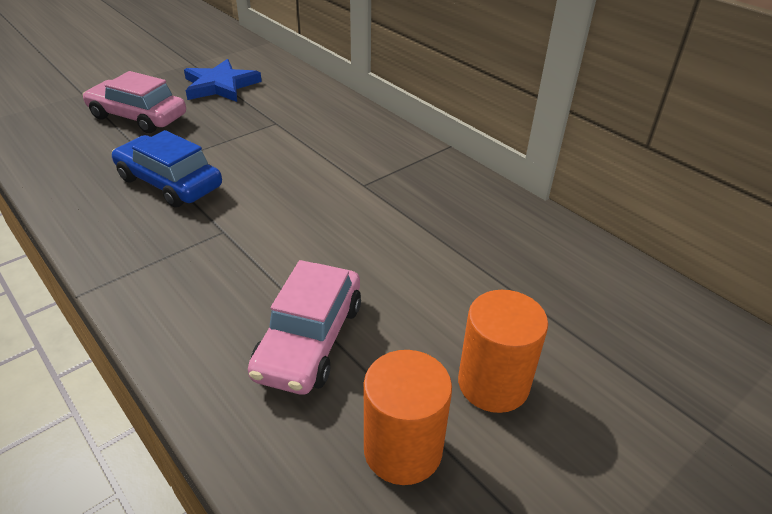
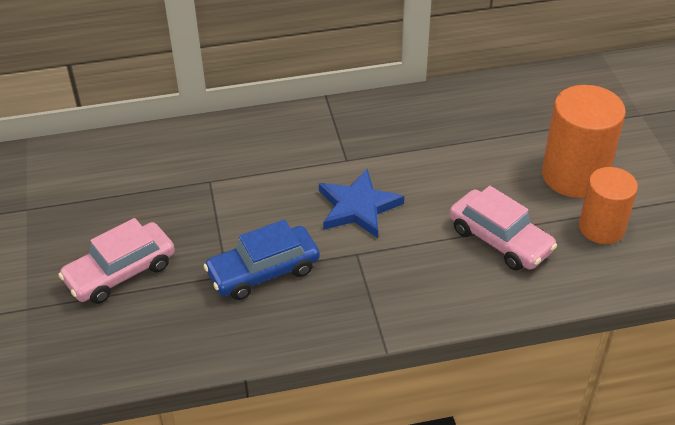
camera: 60 degrees left, 5 degrees up
(220, 85) = (101, 199): blue star -> blue star (358, 207)
(493, 383) = (574, 175): orange cylinder -> orange cylinder, size x1.51

